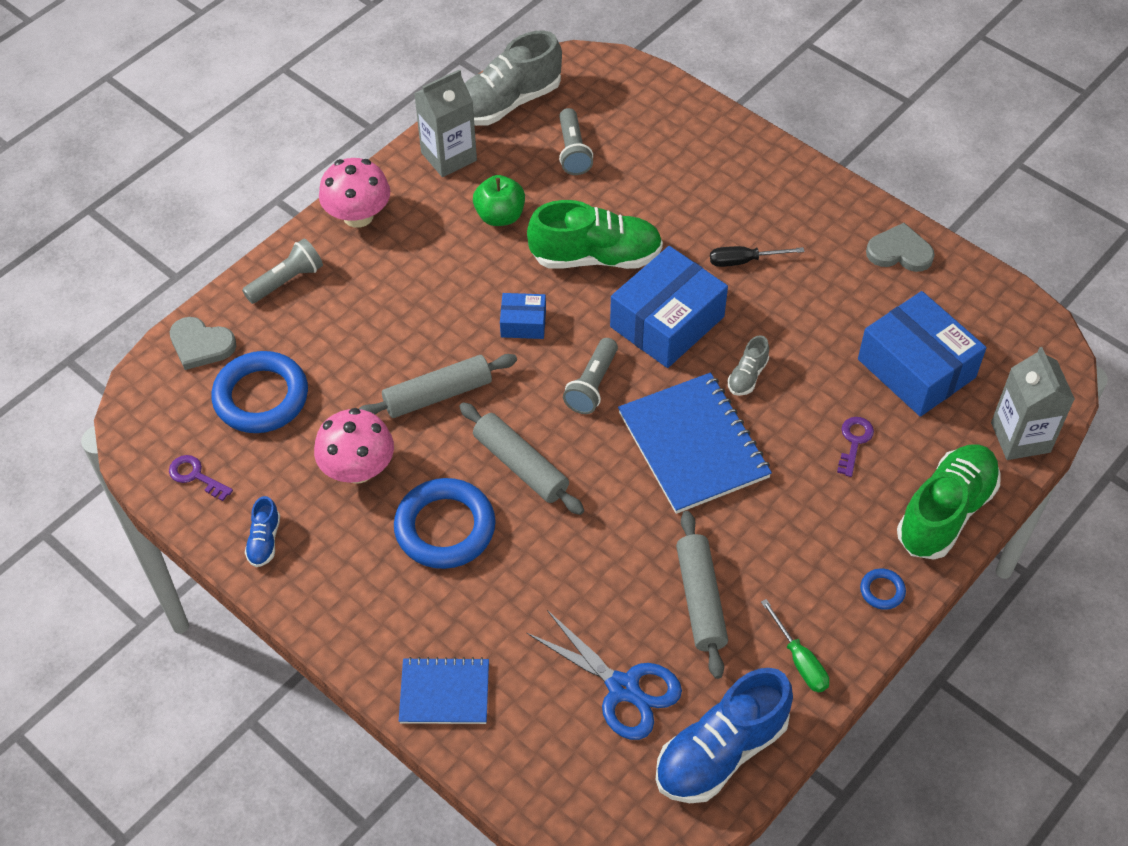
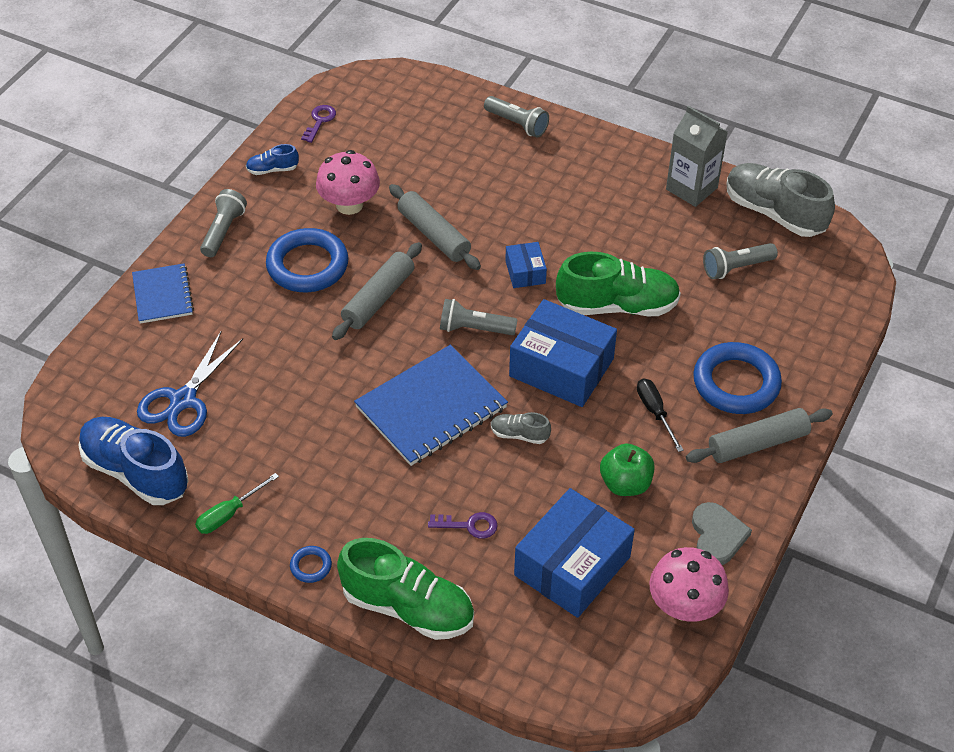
camera: 75 degrees right, 5 degrees down
(201, 345) = (438, 94): grey heart -> none
(261, 397) = (400, 137): blue ring -> blue ring (736, 383)
(355, 610) = (223, 231): none -> grey flashlight
(358, 216) = (601, 148): pink mushroom -> pink mushroom (684, 606)
(500, 216) = (638, 234): green apple -> green apple (625, 484)
(596, 257) = (617, 306): green shoe -> green shoe turned 75 degrees counterclockwise
(700, 600) = (275, 437): grey rolling pin -> grey rolling pin (757, 443)
(1020, 437) = (514, 664): grey carton -> none

